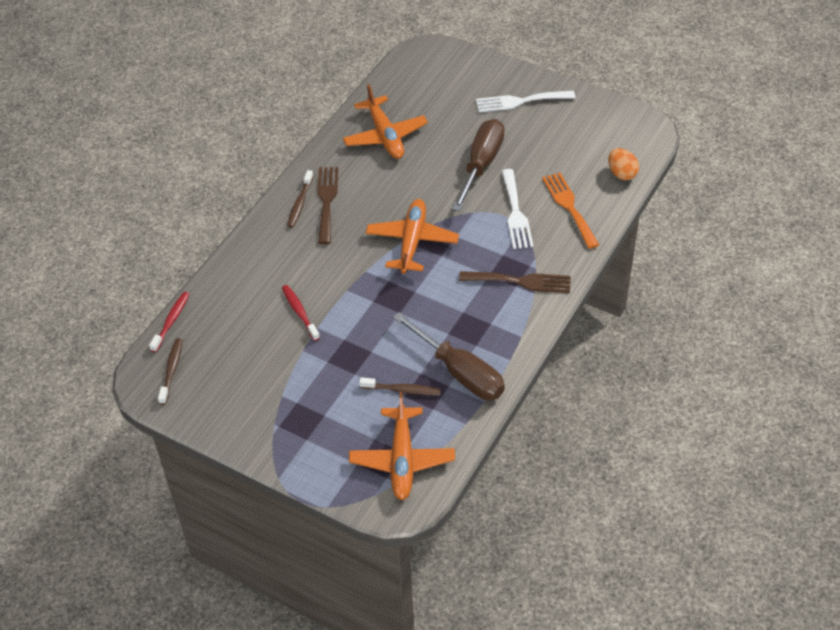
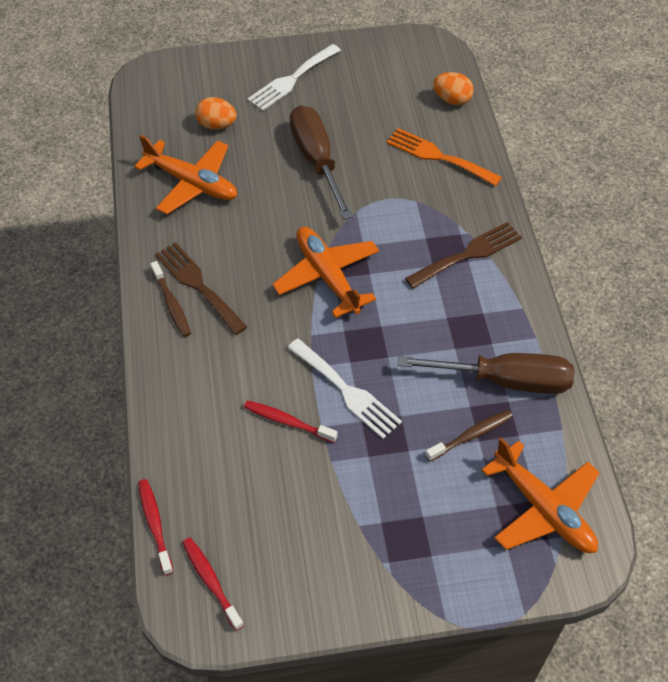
camera: 40 degrees left, 5 degrees up
(171, 370) = (211, 581): brown toothbrush -> red toothbrush
(438, 106) = (217, 125): none -> orange egg
(516, 213) = (396, 190): white fork -> white fork (346, 391)

